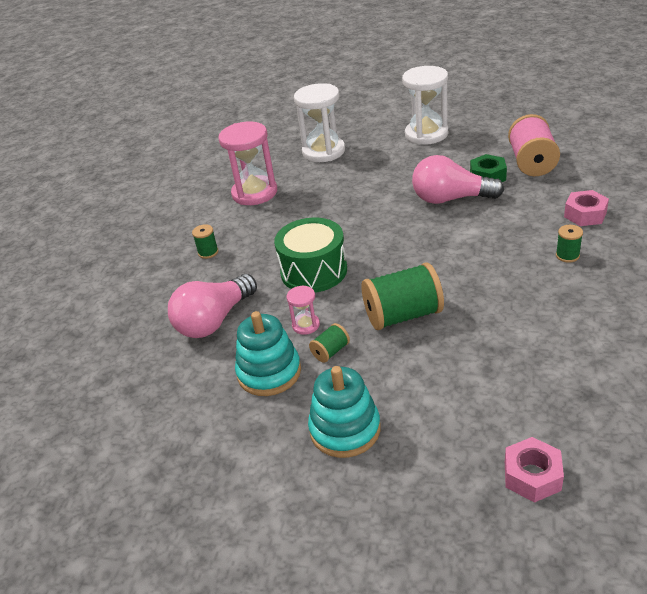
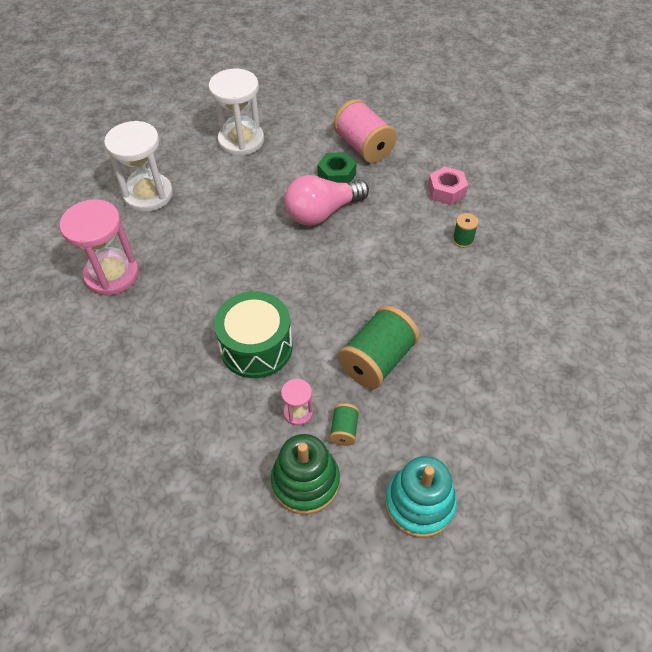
camera: 40 degrees left, 15 degrees up
(208, 252) = (122, 371): green spool -> none
(214, 320) = (200, 451): pink light bulb -> none
(269, 372) = (305, 482): turquoise stacking toy -> green stacking toy
(532, 476) = (585, 466): pink nut -> none

